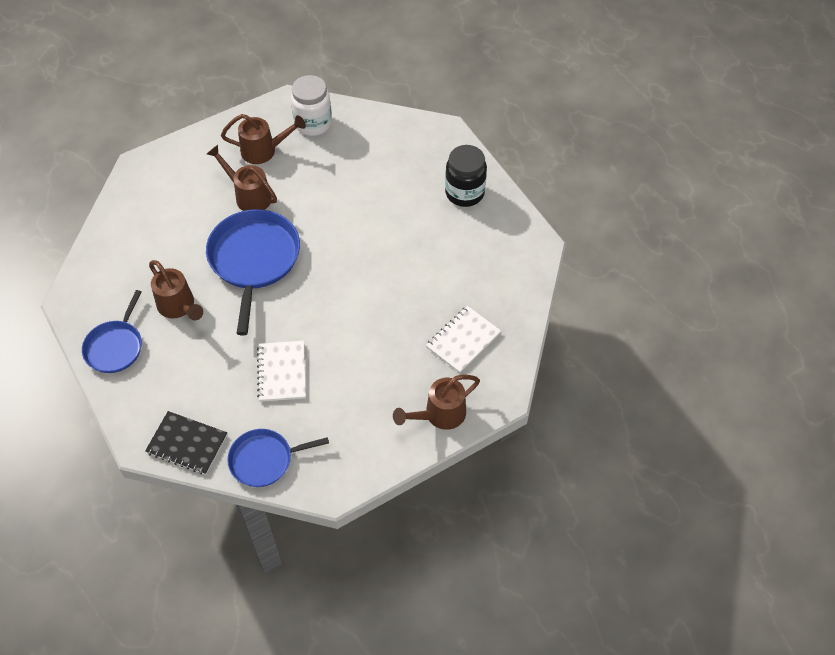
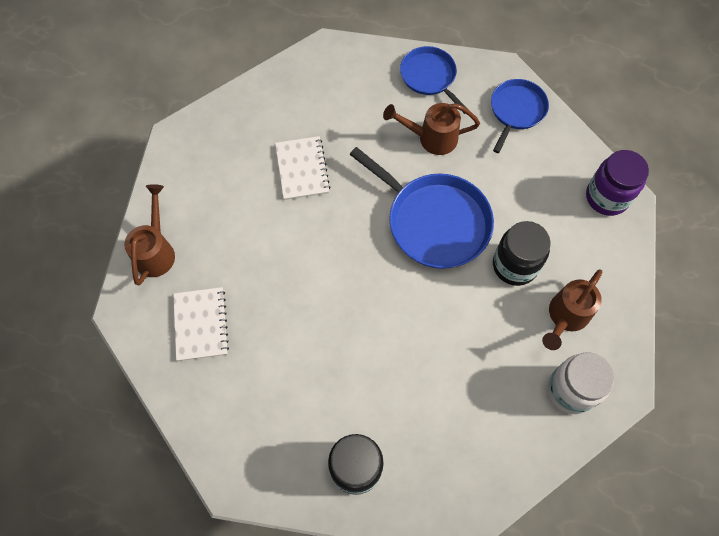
camera: 130 degrees right, 10 degrees up
(146, 176) = (607, 197): none -> purple jar
(187, 444) = (300, 73): black notebook -> none
(249, 196) = (514, 265): brown watering can -> black jar
(264, 460) = (240, 111): blue pan -> blue pan (516, 110)
(282, 372) = (302, 169): white notebook -> white notebook turned 45 degrees clockwise

